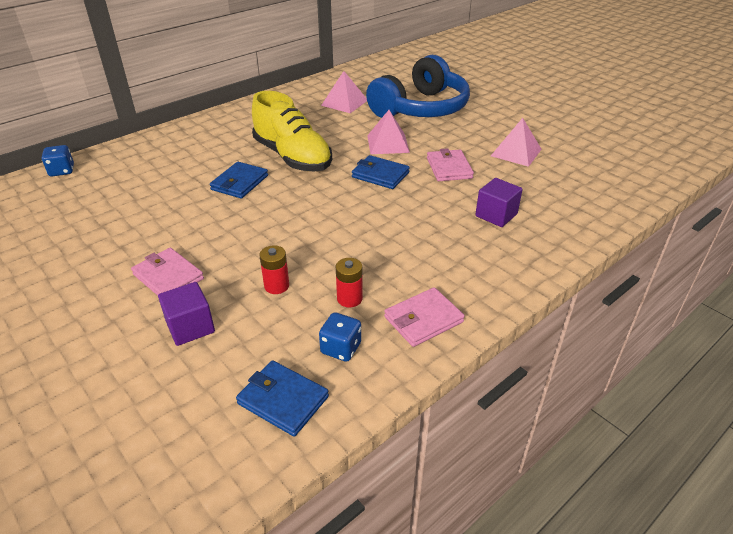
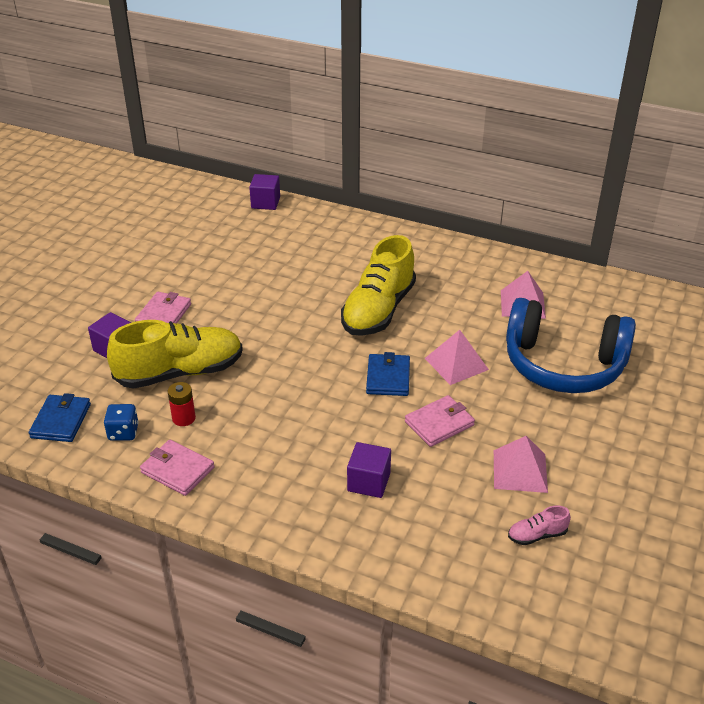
camera: 65 degrees right, 0 degrees up
(62, 171) = (265, 203): blue dice -> purple cube
(240, 183) = (312, 297): blue wallet -> none
(276, 286) = (180, 372): red battery -> yellow shoe
(579, 164) = (537, 535): none -> pink shoe

